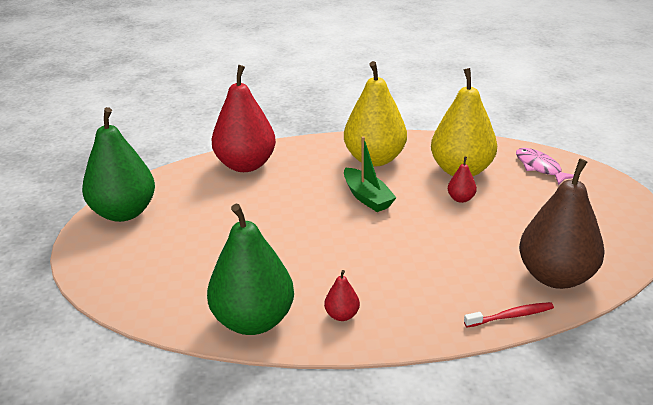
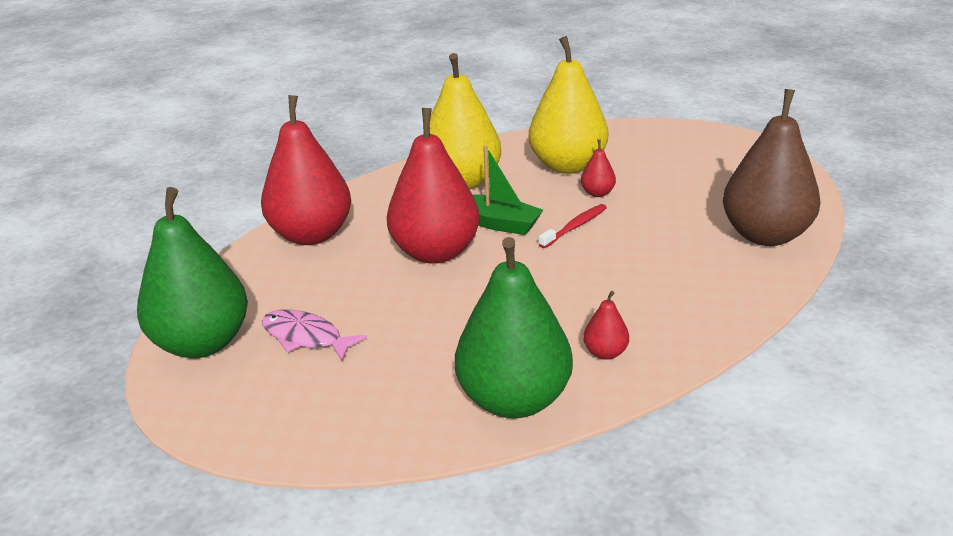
camera: 30 degrees left, 0 degrees up
(307, 203) = (436, 252): none -> red pear
(511, 316) = (766, 286): red toothbrush -> red toothbrush (575, 227)
(540, 167) = (640, 140): pink fish -> pink fish (306, 337)

